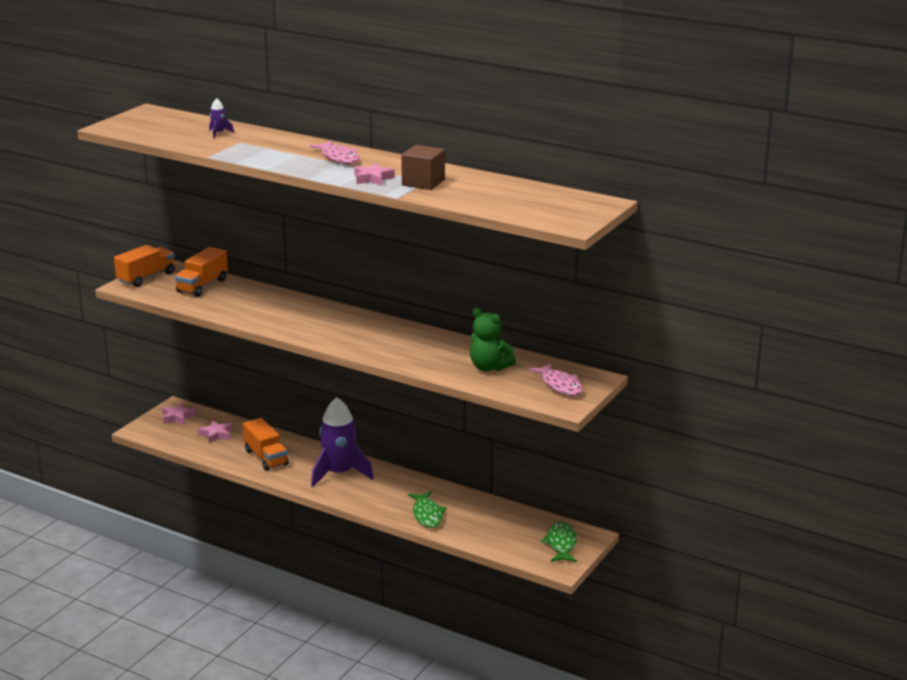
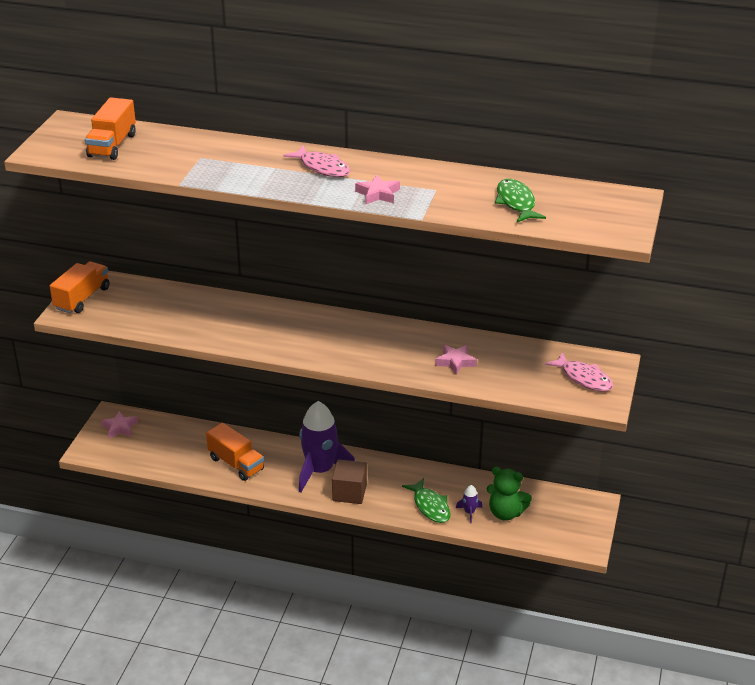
camera: 15 degrees left, 10 degrees up
(202, 286) = (149, 301): orange truck -> orange truck (112, 145)
(216, 434) = (171, 443): pink star -> pink star (455, 362)
(219, 133) = (169, 147): purple rocket -> purple rocket (469, 512)
(423, 182) = (434, 193): brown cube -> brown cube (349, 492)
(489, 367) = (502, 365): green teddy bear -> green teddy bear (506, 513)
(561, 544) = (574, 518): green fish -> green fish (516, 203)

